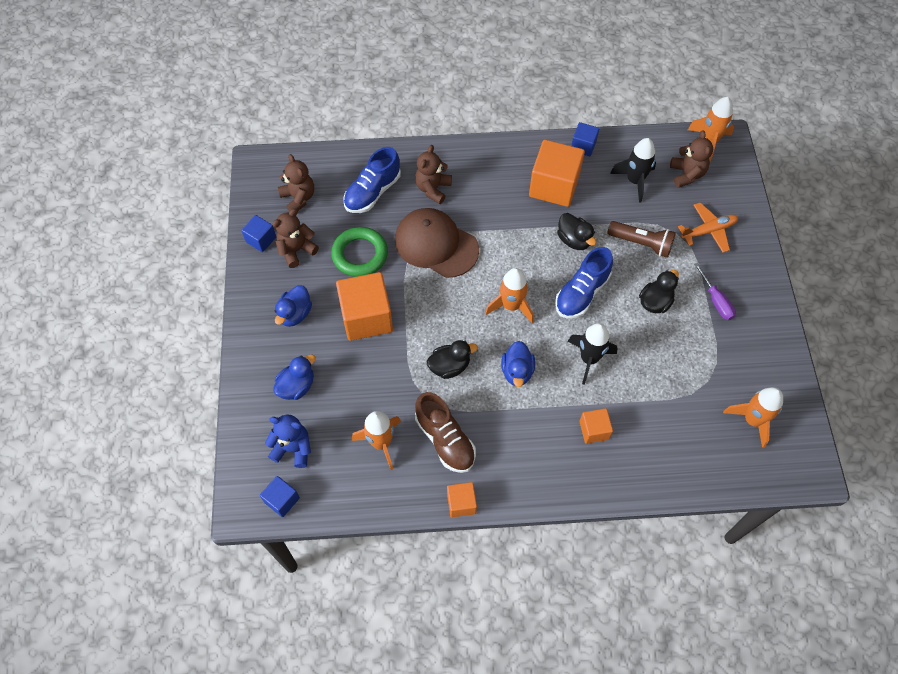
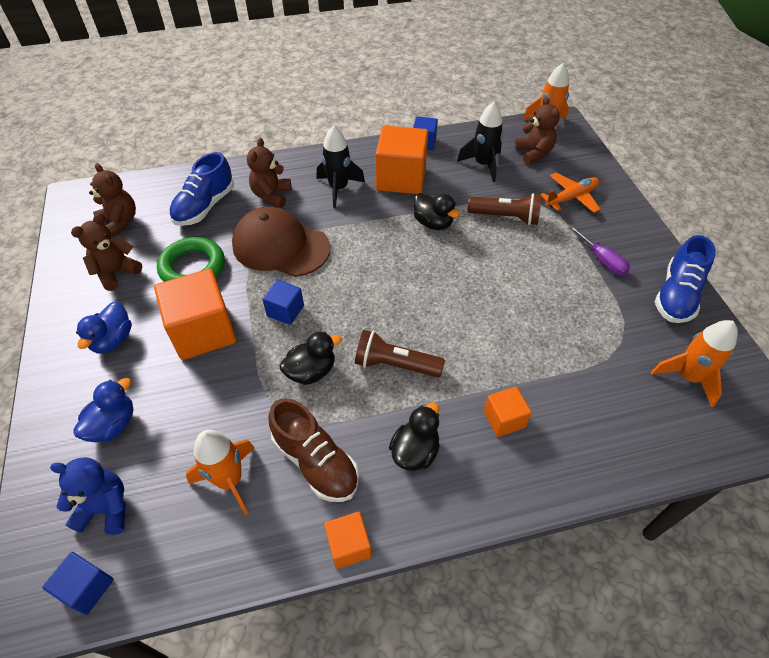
camera: 10 degrees left, 10 degrees down
(261, 239) = (73, 267): blue cube -> blue cube (285, 311)
(511, 306) = (375, 295): orange rocket -> none
(517, 371) = (395, 365): blue duck -> brown flashlight
(581, 293) = (453, 272): blue shoe -> blue shoe (676, 295)
(589, 359) = (478, 338): black rocket -> black rocket (338, 188)
(655, 302) = (536, 270): black duck -> black duck (415, 451)

